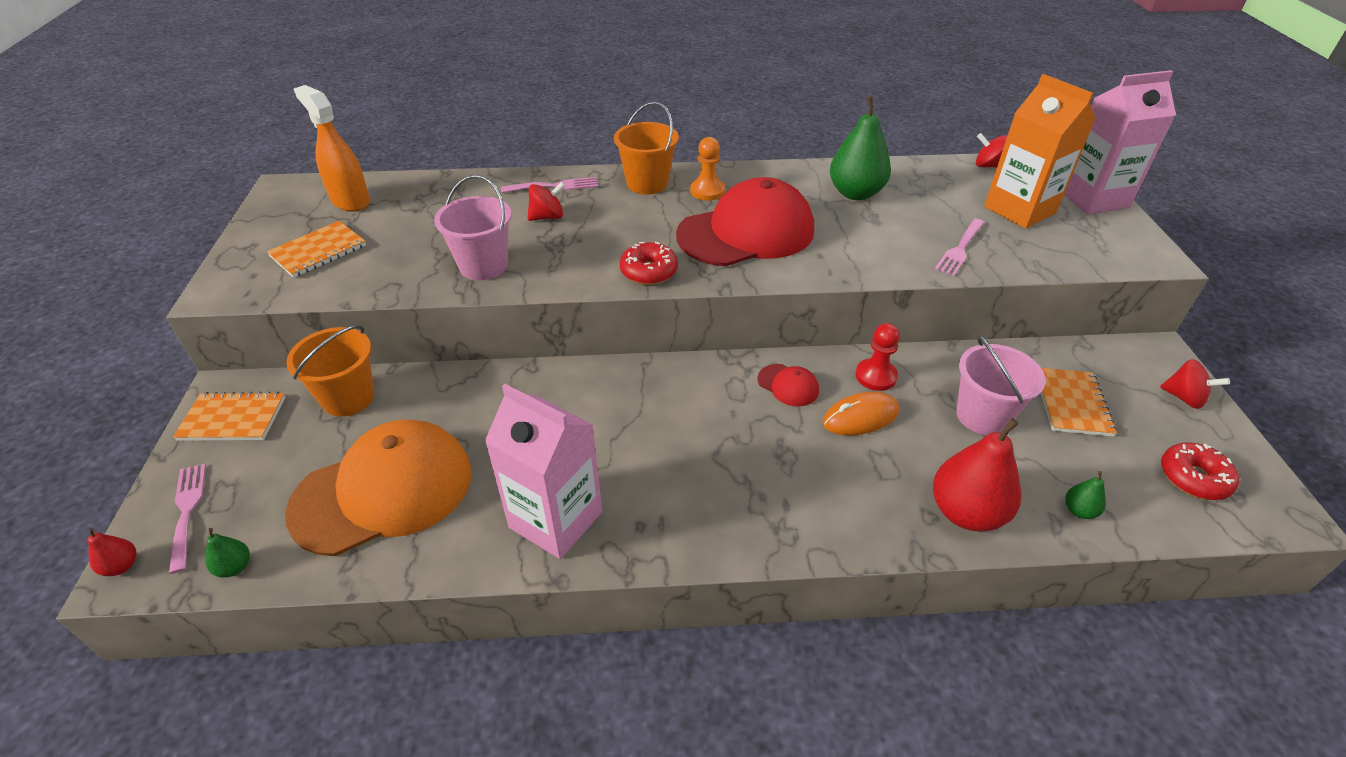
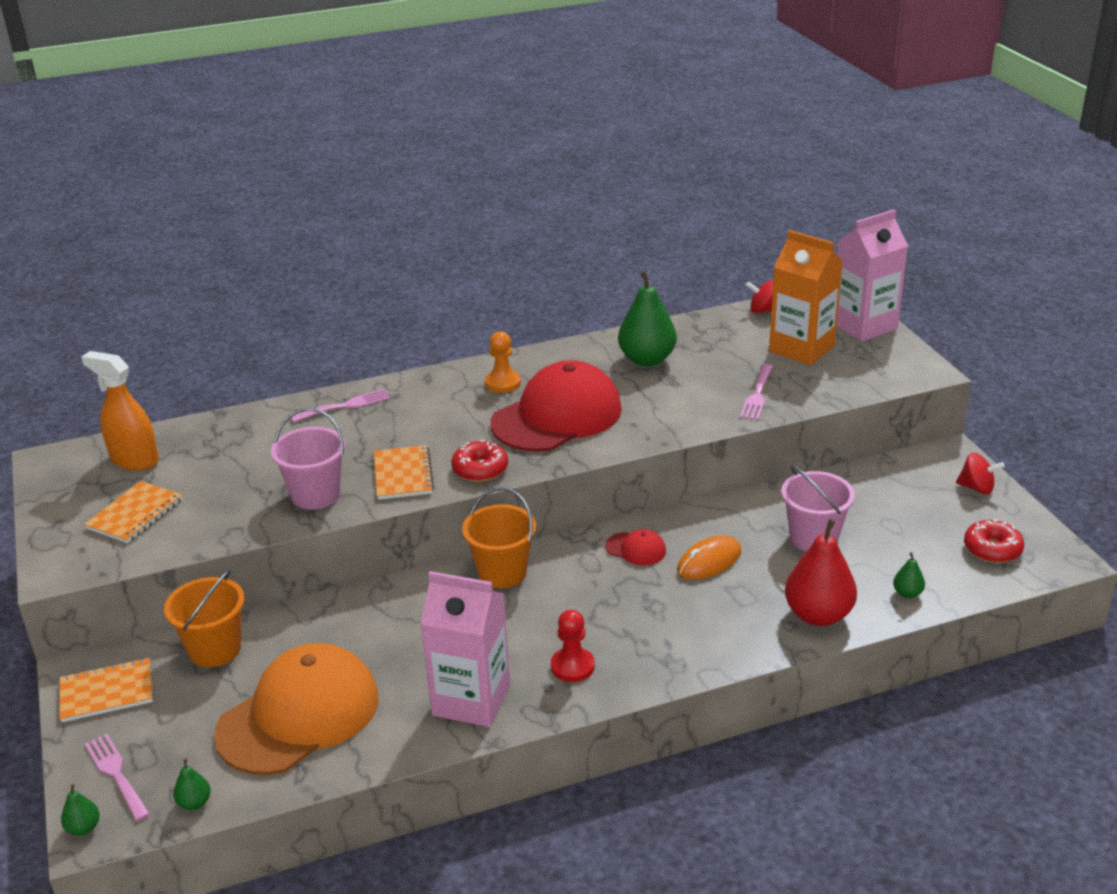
camera: 15 degrees left, 10 degrees down
(122, 566) = (84, 828): red pear -> green pear
(547, 217) = (354, 437): red spinning top -> none
(647, 183) = (439, 386): orange bucket -> orange bucket (502, 572)
(876, 376) = (712, 525): red pawn -> red pawn (572, 666)
(1071, 403) = (886, 512): orange notebook -> orange notebook (403, 474)

